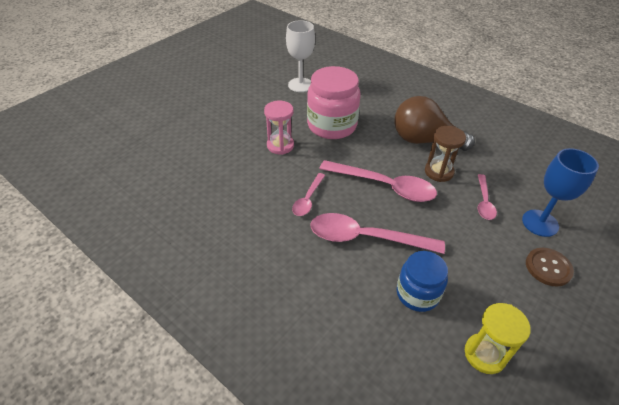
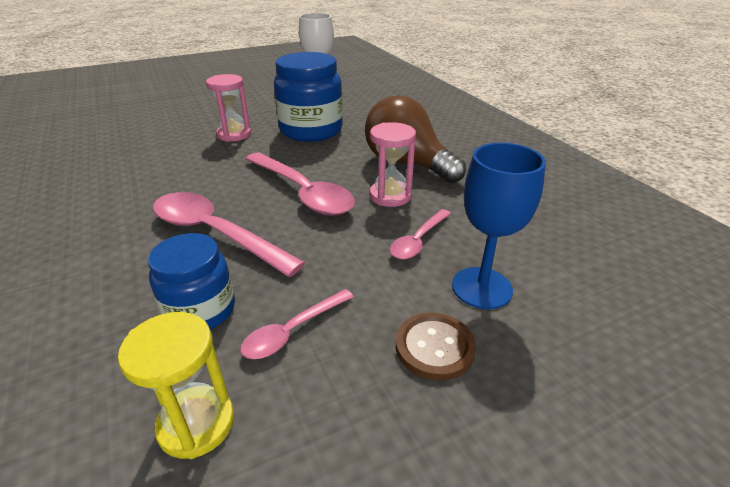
camera: 25 degrees right, 10 degrees down
(308, 199) = (200, 182): pink spoon -> pink spoon (292, 331)
(332, 125) = (311, 130): pink jar -> blue jar
(439, 172) = (390, 196): brown hourglass -> pink hourglass

